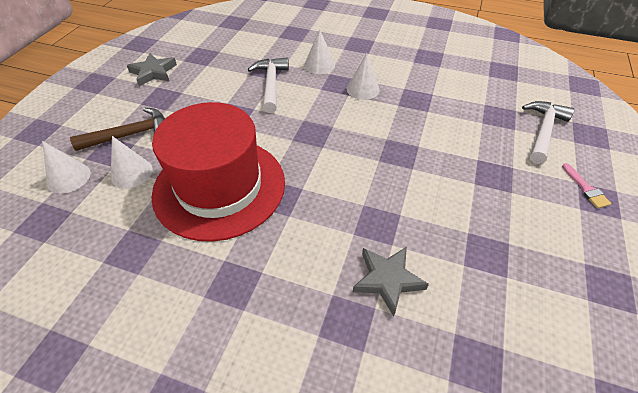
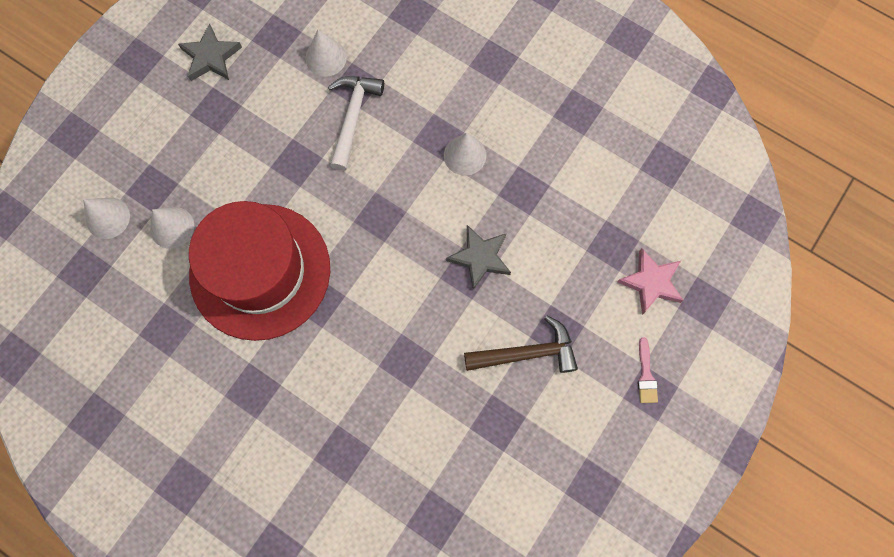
camera: 15 degrees right, 25 degrees up
(131, 134) = (176, 167): brown hammer -> brown hammer (527, 353)
(319, 65) = (425, 93): white cone -> white cone (326, 57)
(387, 280) = (392, 424): grey star -> grey star (480, 257)
(543, 131) = (651, 282): white hammer -> pink star

